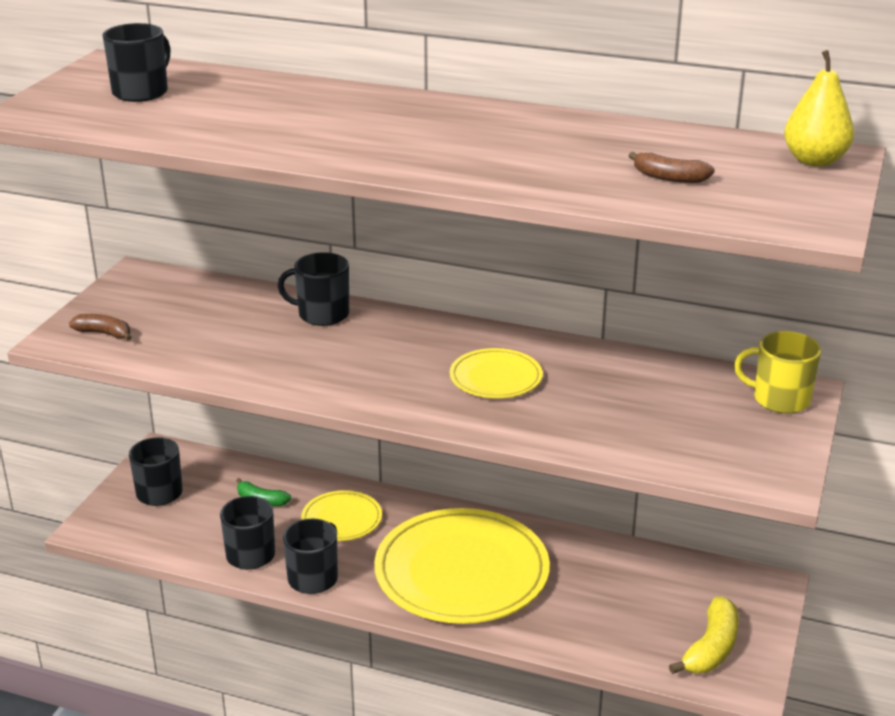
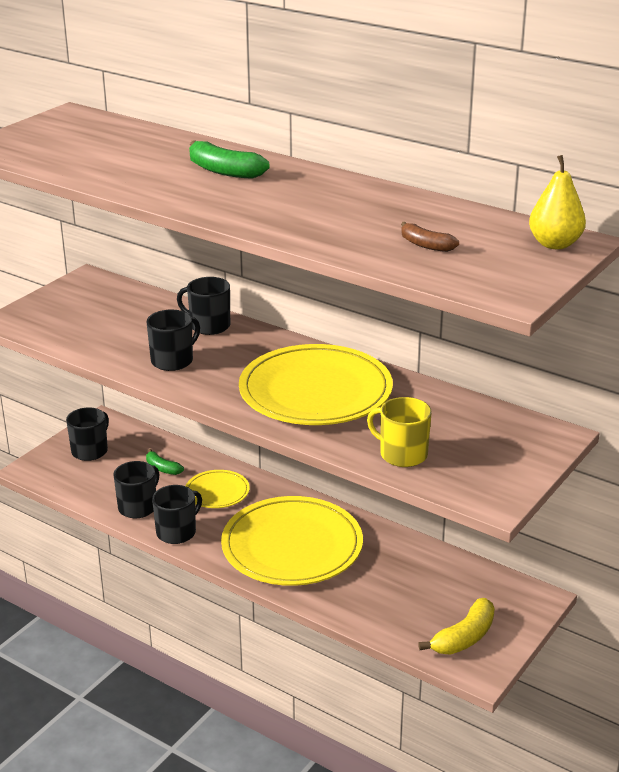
camera: 15 degrees right, 0 degrees up
(104, 333) = (42, 320): brown banana -> none
(141, 92) = (78, 139): black mug -> black mug (173, 360)
(357, 114) = (223, 171): none -> green banana
(495, 377) = (315, 391): yellow plate -> yellow plate, size x2.06
(779, 399) = (534, 439): yellow mug -> yellow mug (402, 454)

